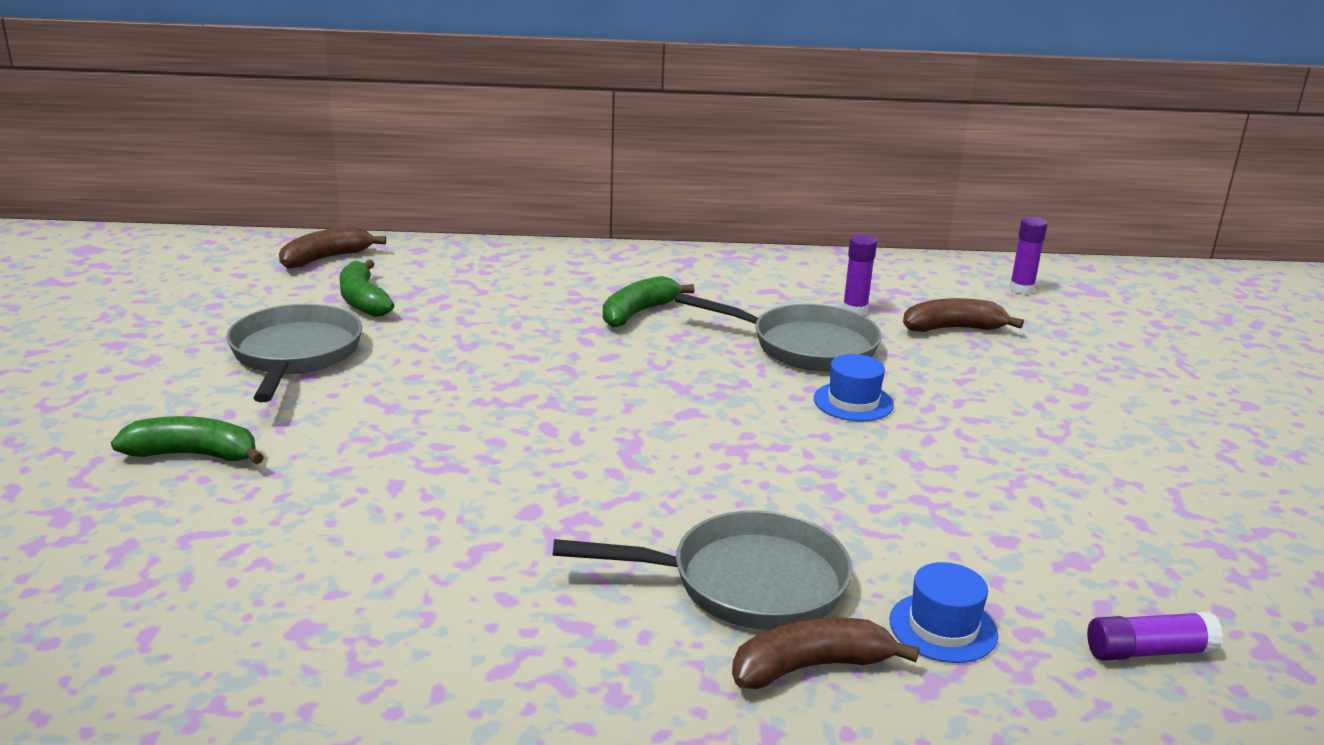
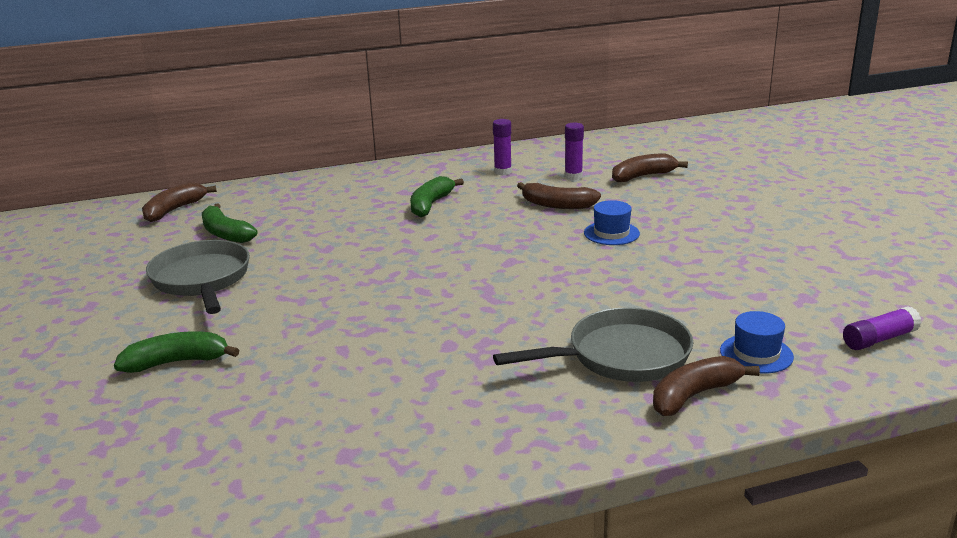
camera: 15 degrees left, 0 degrees up
(805, 346) = (557, 205): grey pan -> brown banana
(1021, 289) = (668, 144): purple glue stick -> purple glue stick (503, 172)

